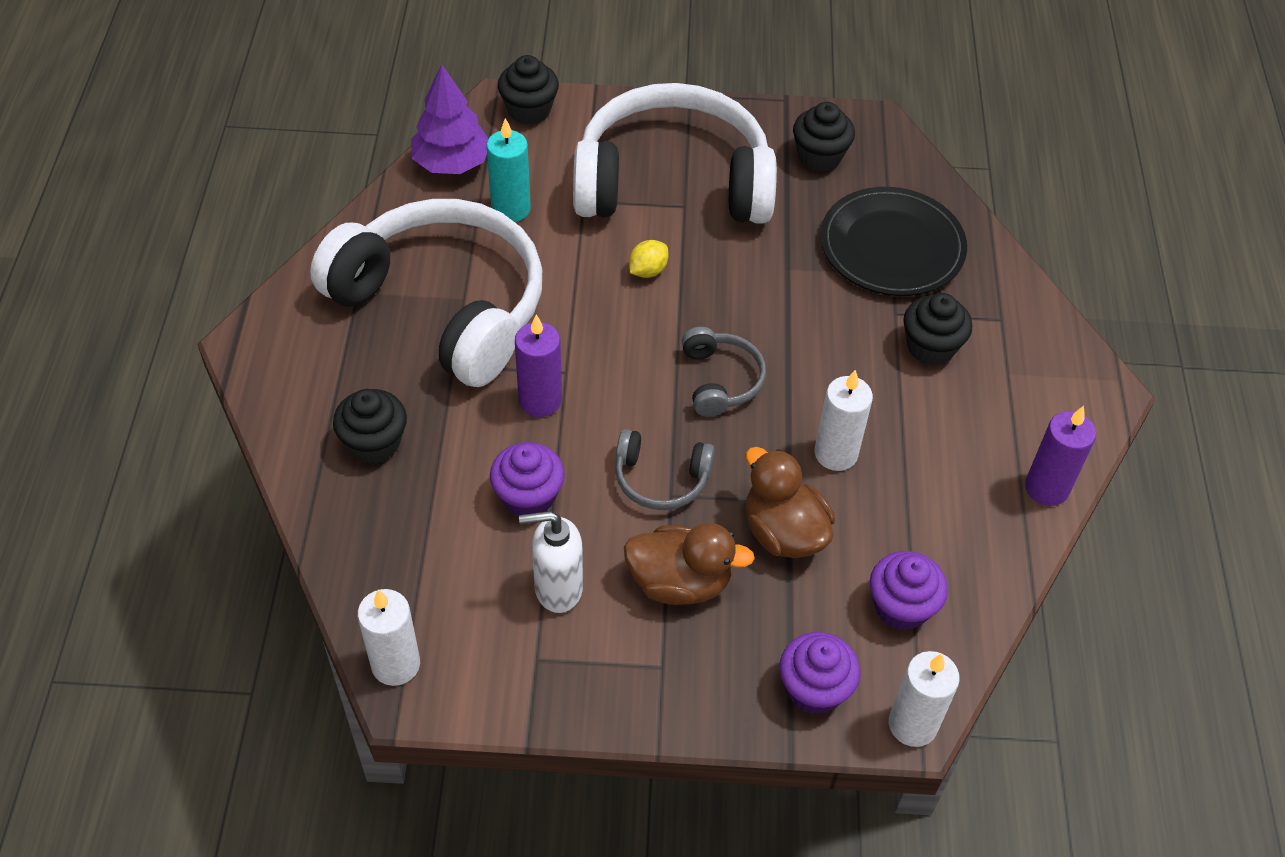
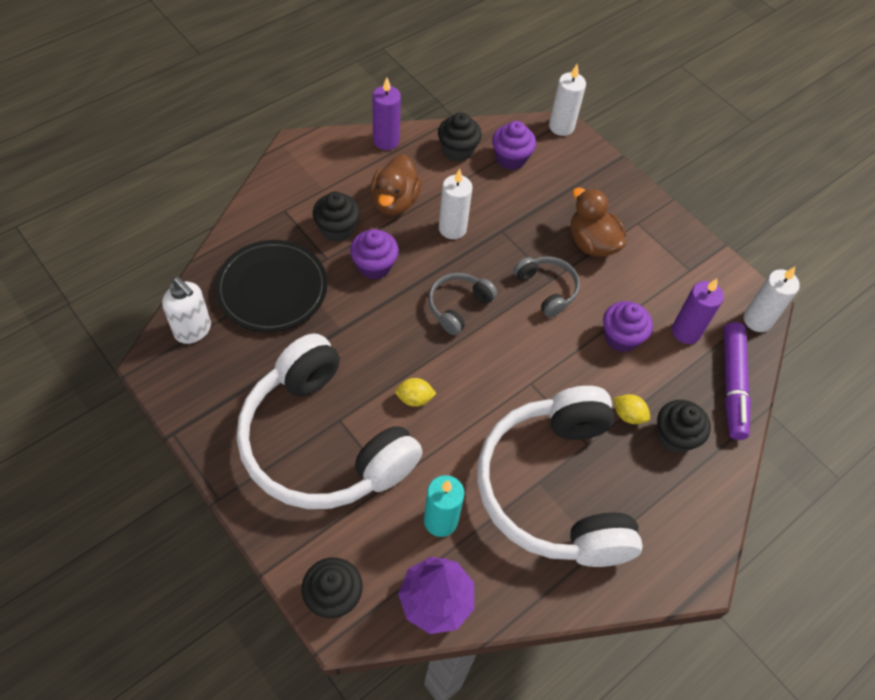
camera: 135 degrees left, 5 degrees up
(360, 553) = (732, 384): none -> purple marker
(440, 423) = (628, 415): none -> yellow lemon
(540, 400) = (562, 379): purple candle -> purple candle (686, 331)
(557, 589) = (650, 287): white soap dispenser -> white soap dispenser (193, 330)
(783, 532) = (521, 221): brown duck -> brown duck (394, 201)
(814, 689) = (584, 165): purple cupcake -> purple cupcake (374, 266)
(819, 156) = (219, 375): black cupcake -> black cupcake (457, 150)

